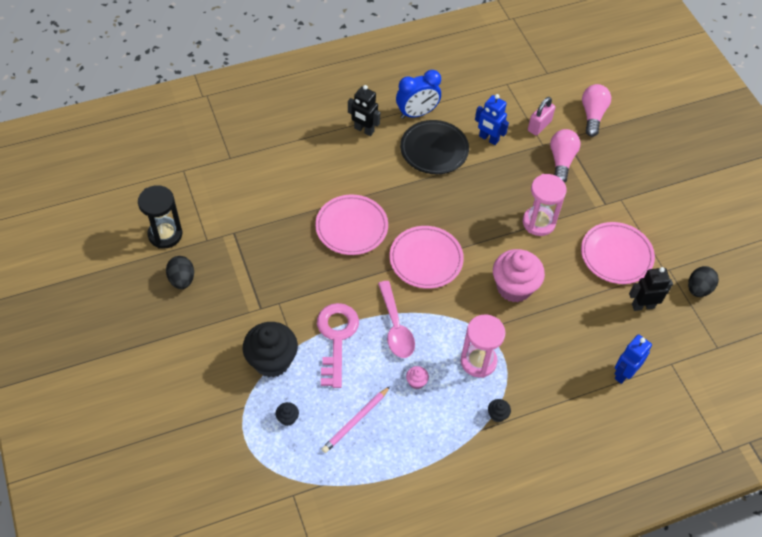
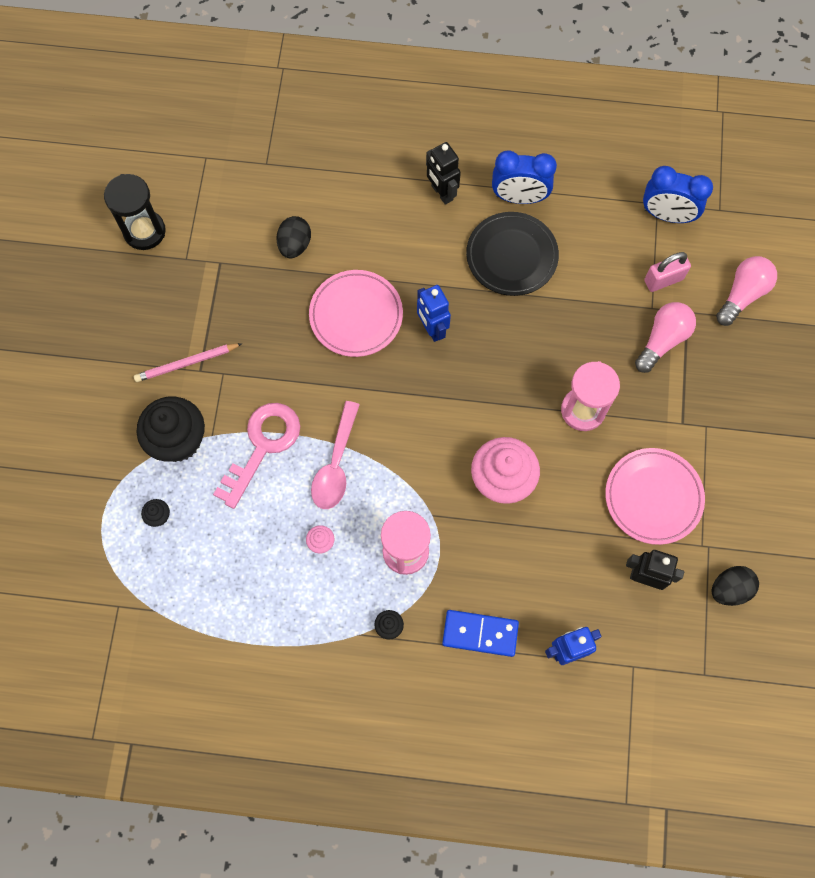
camera: 30 degrees right, 15 degrees up
(182, 279) = (134, 296): black egg -> black egg (295, 245)
(356, 421) = (229, 555): pink pencil -> pink pencil (187, 363)
(426, 259) = (419, 396): pink plate -> none
(488, 138) = (588, 270): blue robot -> blue robot (432, 329)
(517, 88) = (667, 215): none -> blue clock
(561, 390) = (480, 633): none -> blue domino

